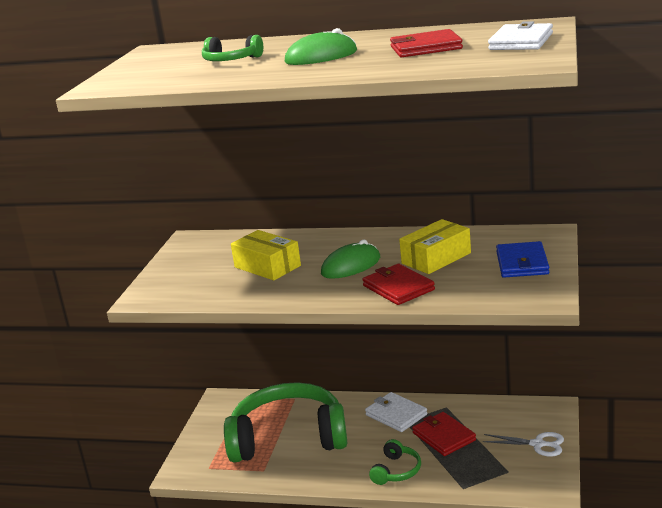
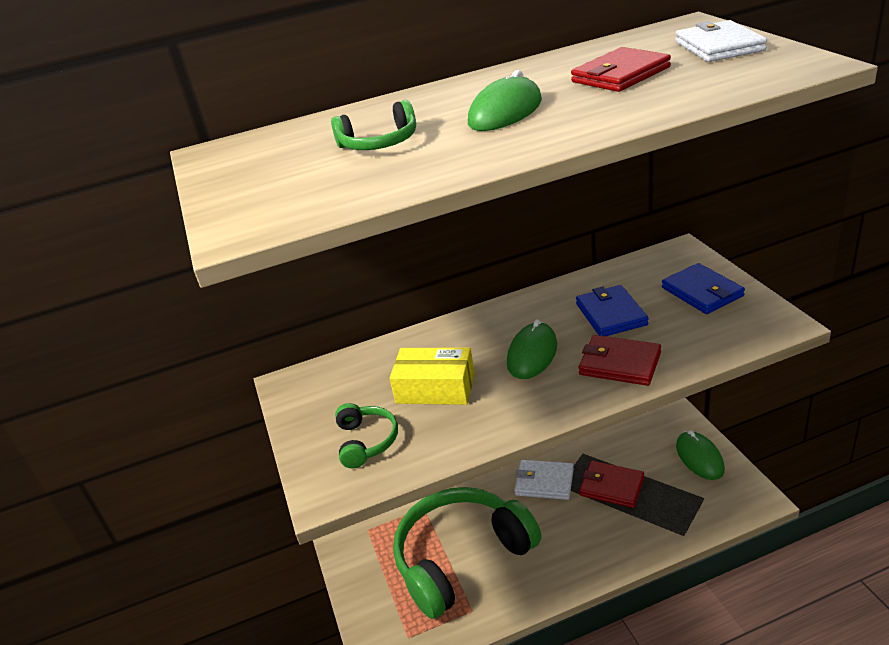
camera: 30 degrees left, 10 degrees up
(396, 471) = (606, 545): green headphones -> green headphones (366, 441)
(436, 258) = (611, 314): yellow box -> blue wallet
(537, 444) = (699, 458): white scissors -> green mouse

